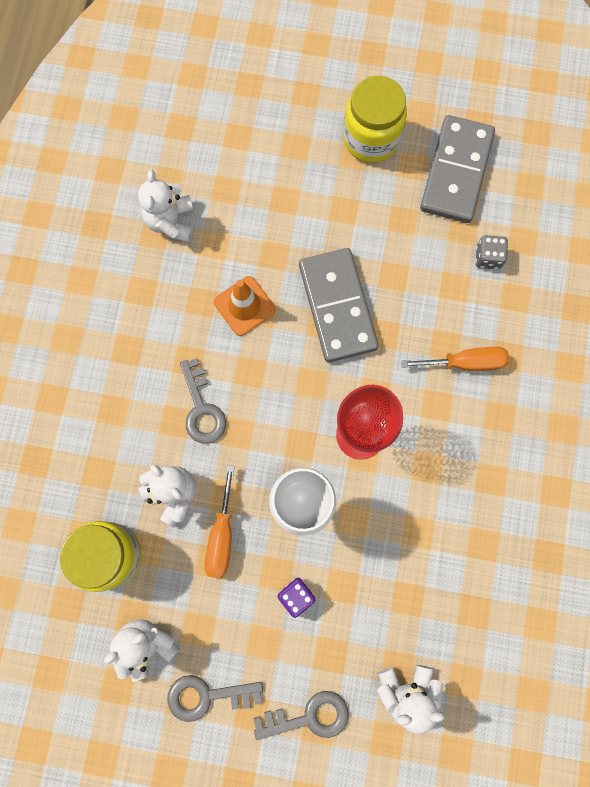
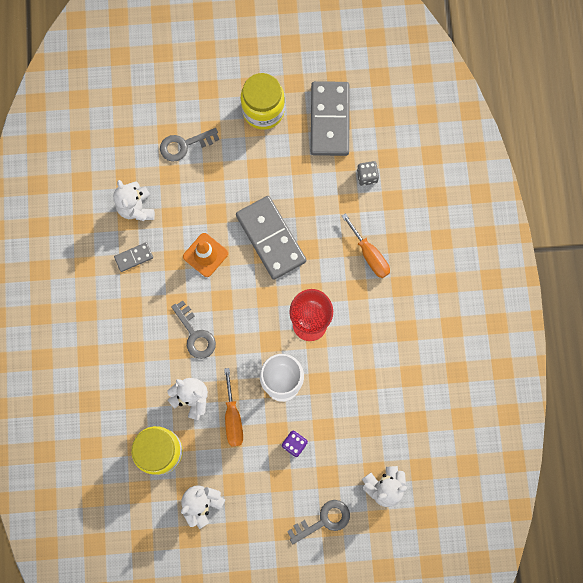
camera: 15 degrees left, 0 degrees up
(149, 285) = (134, 257): none -> grey domino
(207, 696) = (252, 526): grey key -> grey key (184, 145)
(465, 363) = (369, 255): orange screwdriver -> orange screwdriver turned 75 degrees clockwise

